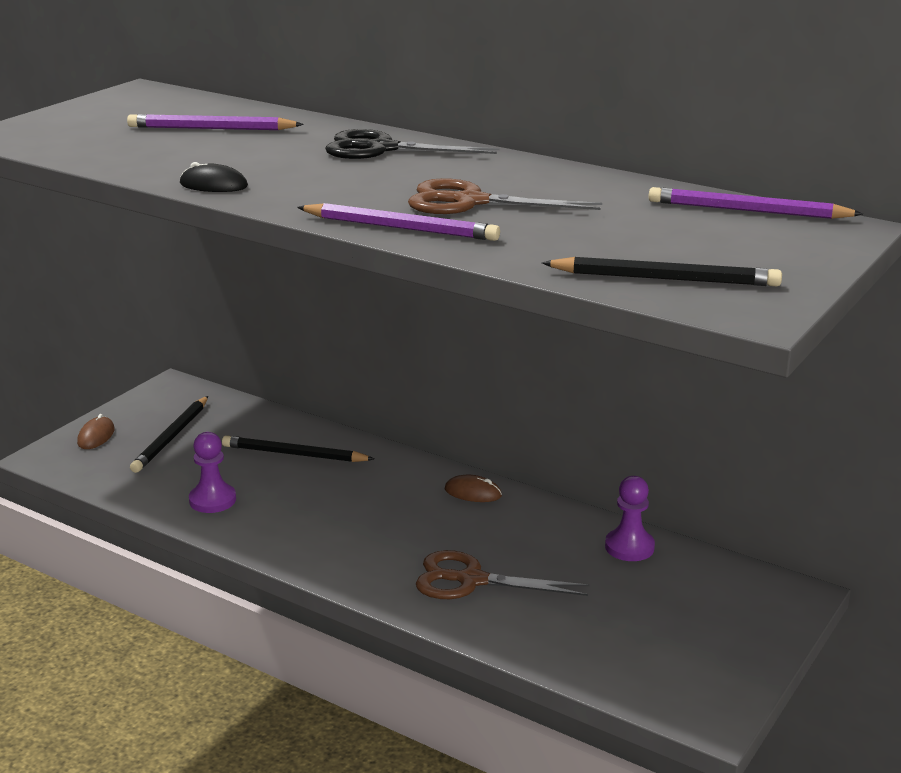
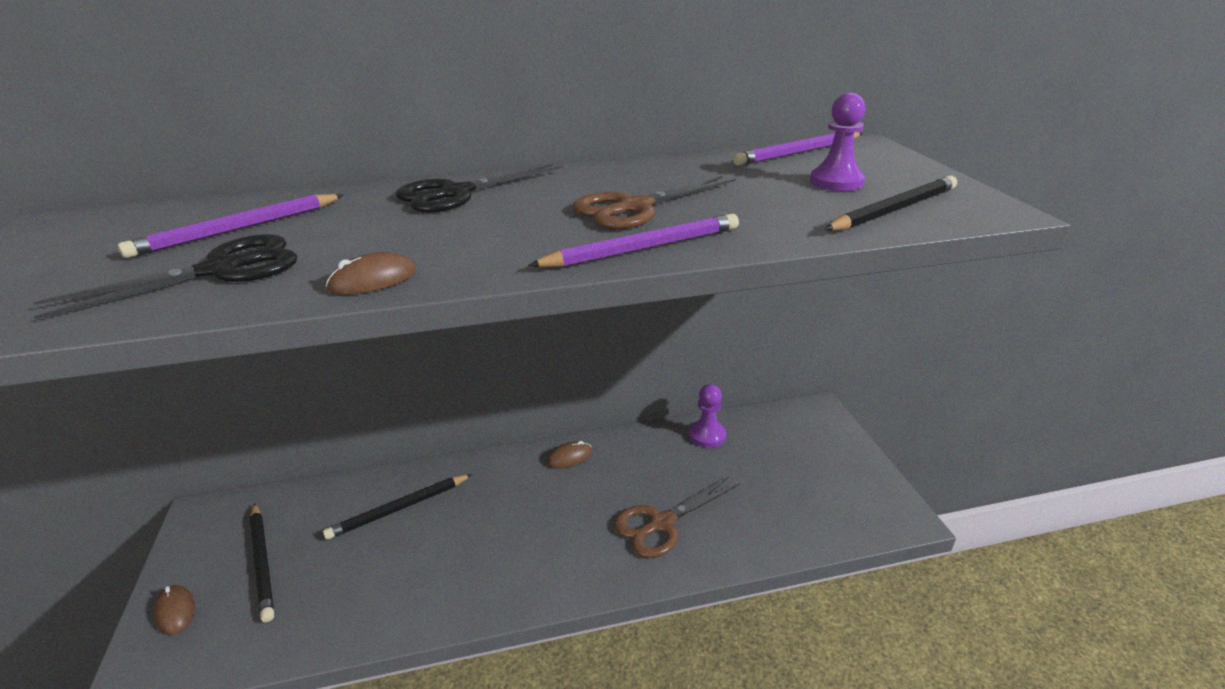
camera: 45 degrees left, 5 degrees up
(158, 150) = (221, 270): none -> black scissors
(212, 500) = (382, 596): purple pawn -> purple pawn (836, 182)
(213, 185) = (373, 280): black mouse -> brown mouse

